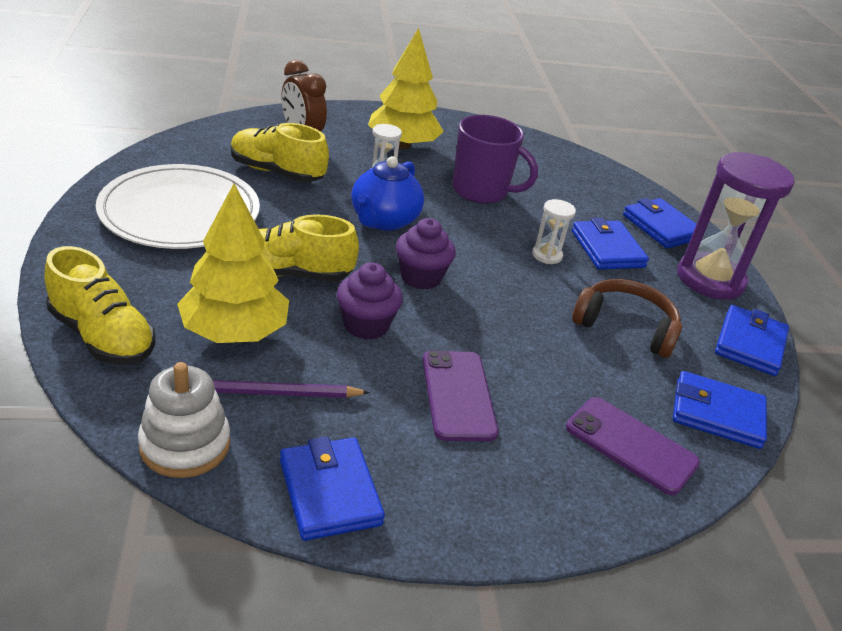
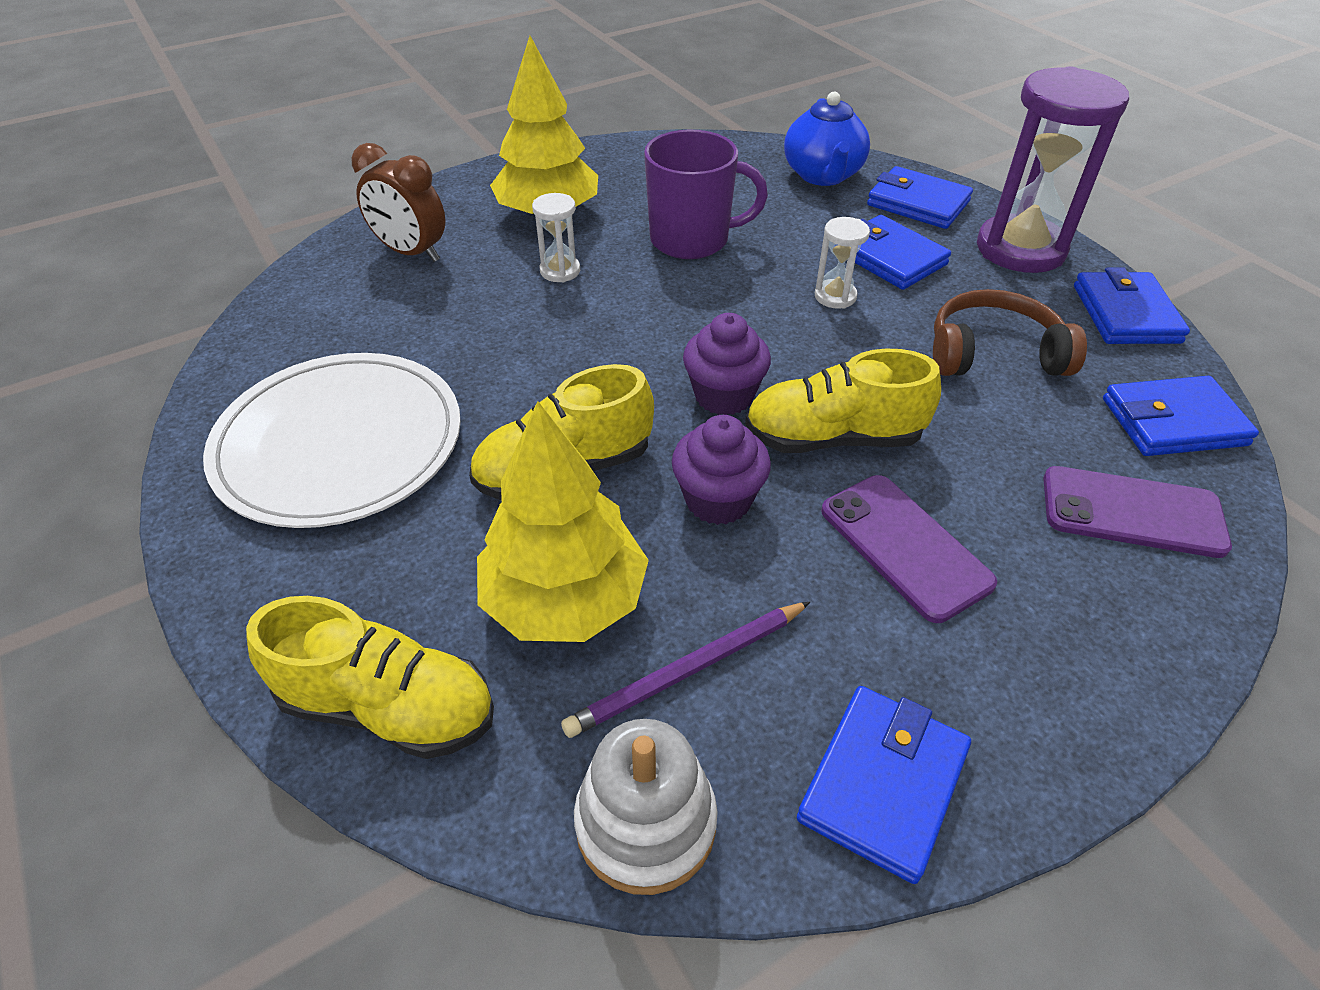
camera: 20 degrees left, 10 degrees up
(276, 172) = (422, 322): yellow shoe -> yellow shoe (833, 438)
(329, 492) = (882, 784): blue wallet -> blue wallet turned 75 degrees clockwise
(384, 221) = (614, 334): blue teapot -> blue teapot (823, 175)

